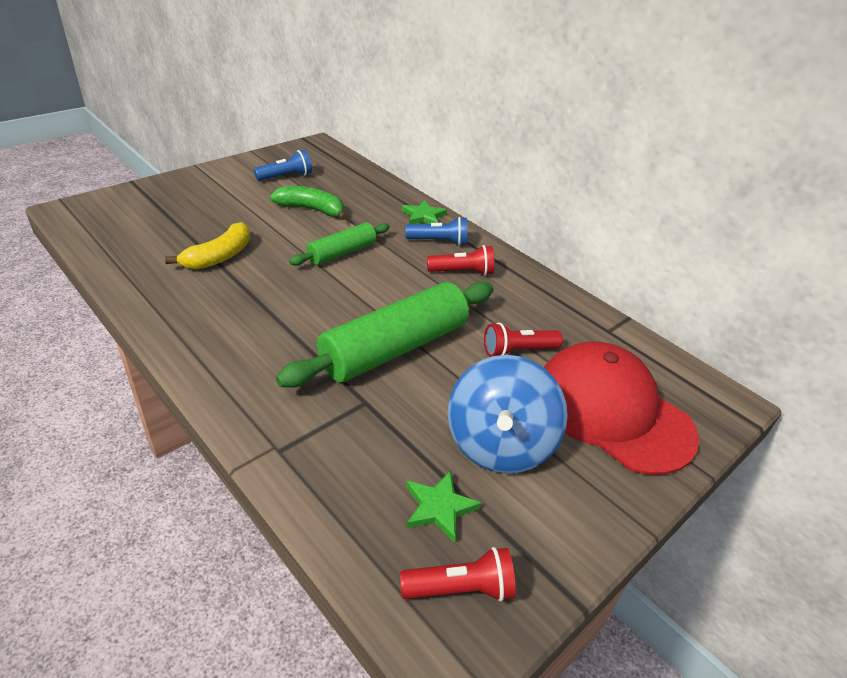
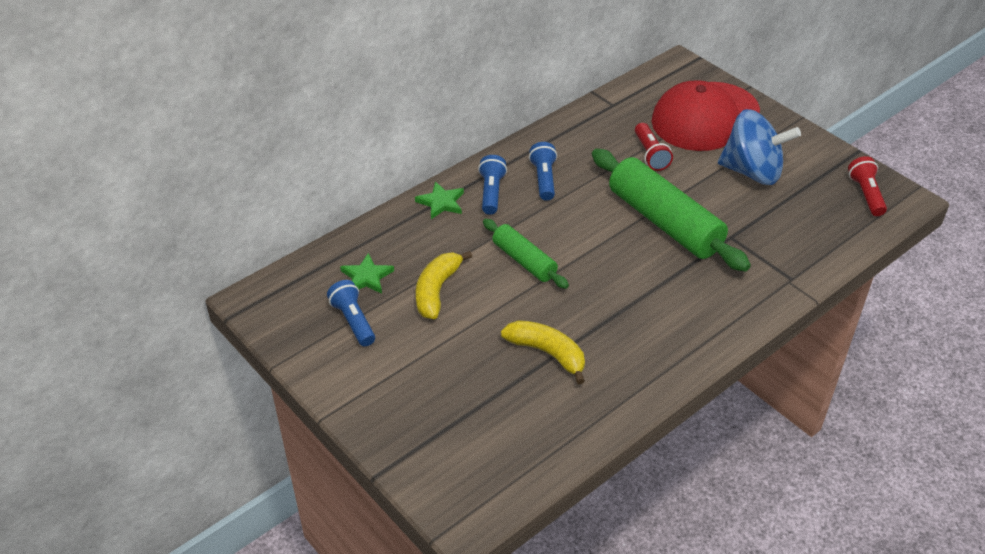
camera: 85 degrees left, 5 degrees up
(311, 209) = (436, 291): green banana -> yellow banana
(439, 507) = (814, 201): green star -> green star (366, 277)
(462, 272) = (544, 179): red flashlight -> blue flashlight

